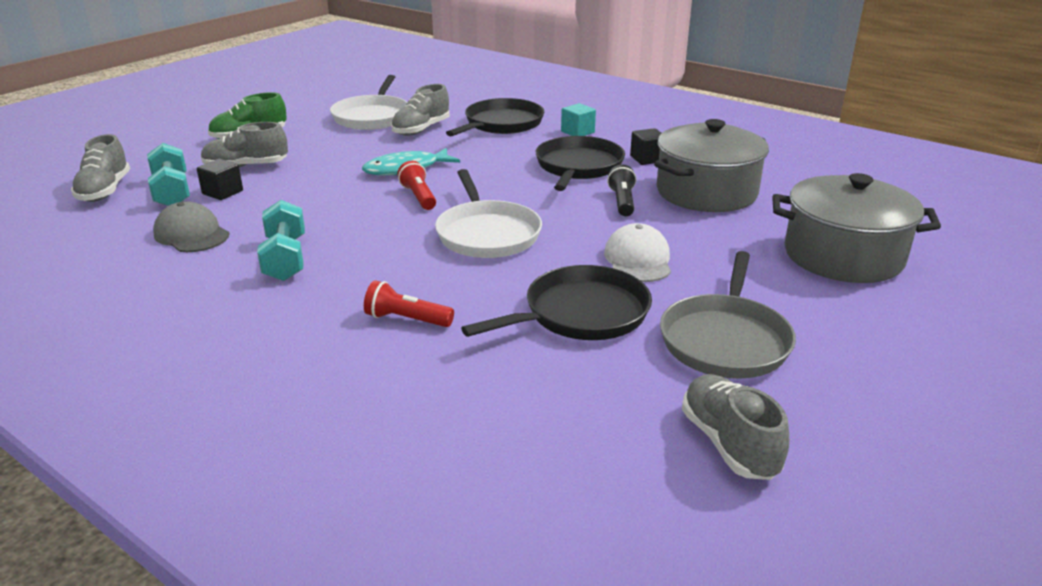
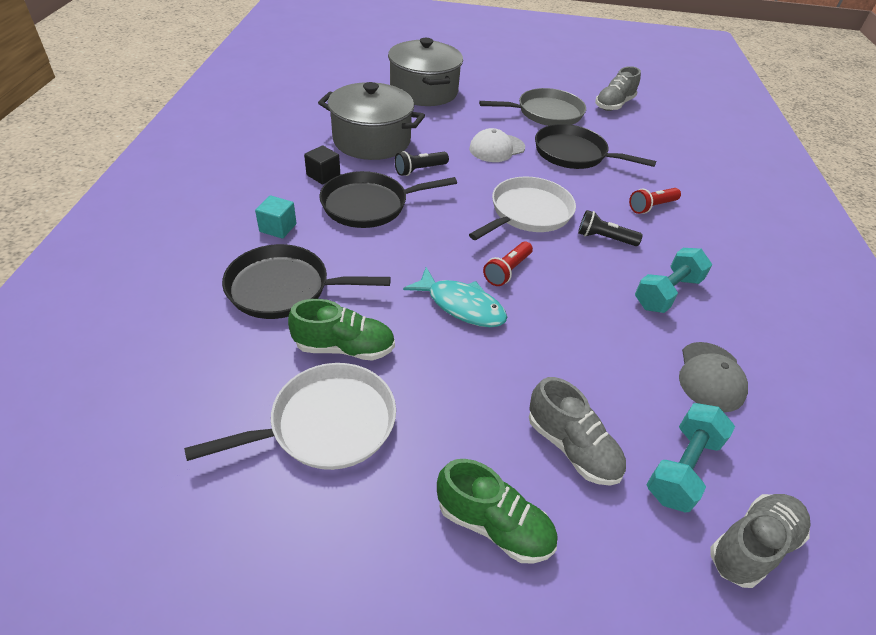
camera: 125 degrees left, 15 degrees up
(222, 192) = (636, 418): black cube -> none
(397, 260) = (604, 238): none -> black flashlight
(406, 320) = (651, 207): red flashlight -> red flashlight turned 75 degrees clockwise
(421, 129) = (344, 348): grey shoe -> green shoe

